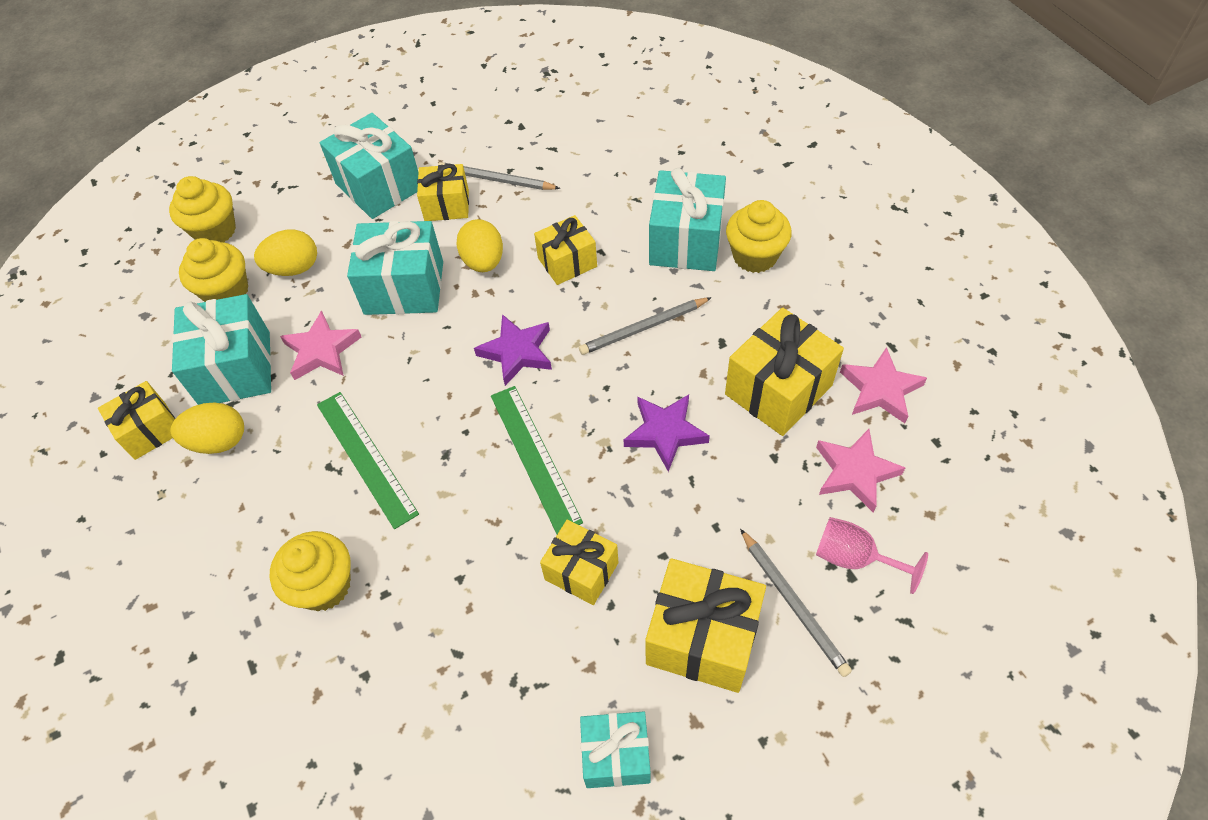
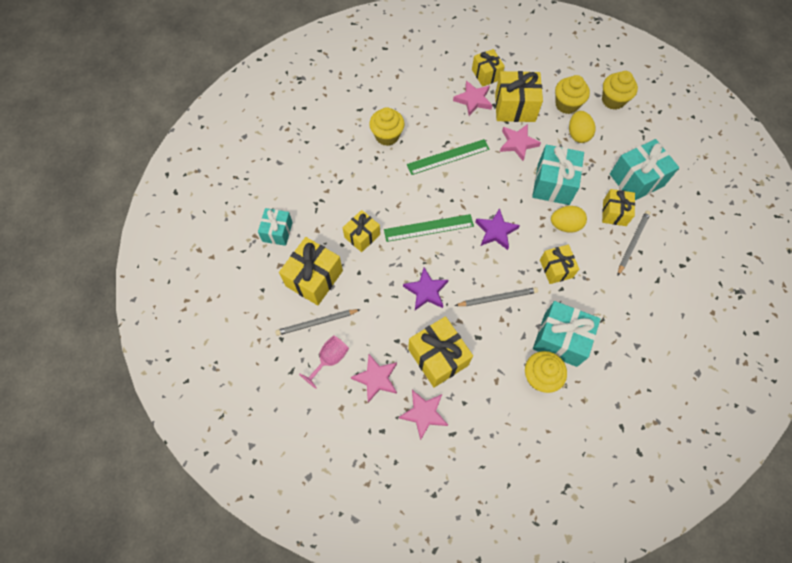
camera: 100 degrees right, 10 degrees up
(219, 441) = (473, 100): yellow egg -> pink star
(235, 368) = (515, 107): turquoise gift -> yellow gift
(643, 328) = (497, 298): grey pencil -> grey pencil turned 90 degrees clockwise

